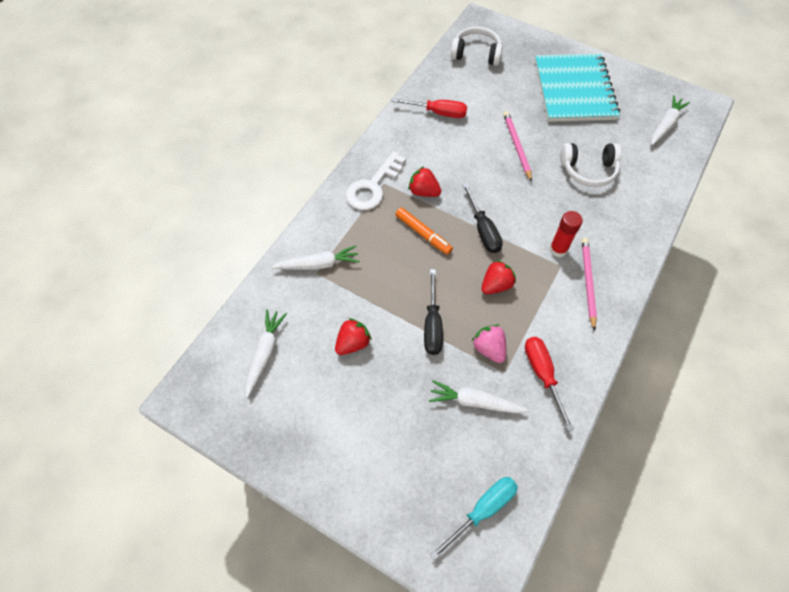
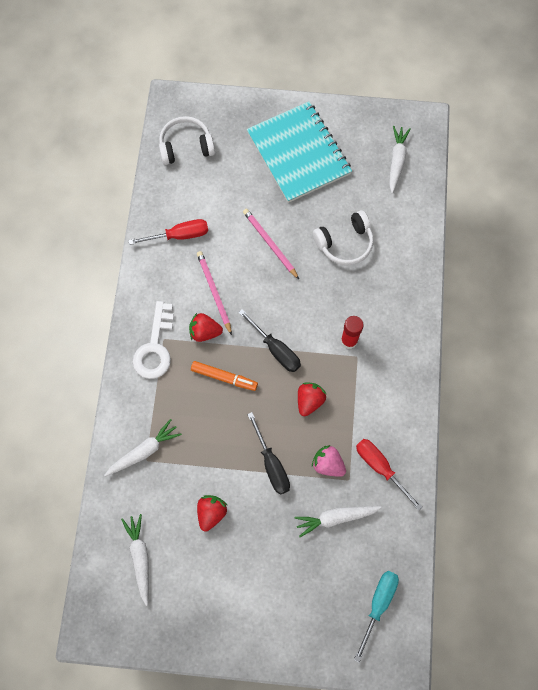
camera: 25 degrees left, 10 degrees up
(587, 282) = (385, 363): pink pencil -> pink pencil (214, 292)

